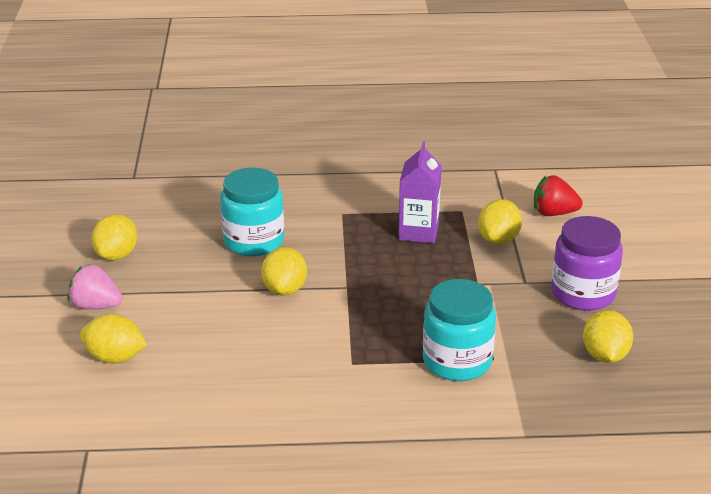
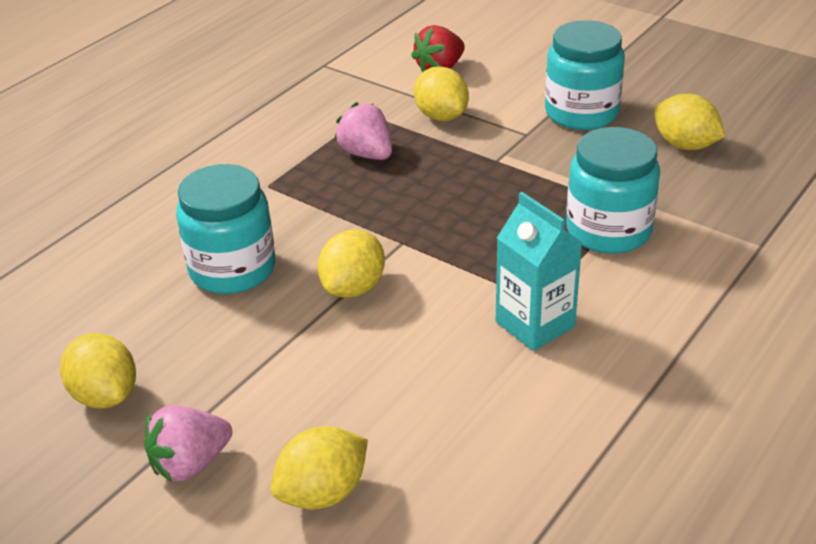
camera: 50 degrees left, 5 degrees up
(285, 289) = (353, 287): yellow lemon -> yellow lemon turned 75 degrees clockwise
(326, 371) = (535, 324): none -> turquoise carton
(418, 232) = (366, 154): purple carton -> pink strawberry
(583, 293) = (581, 113): purple jar -> turquoise jar

